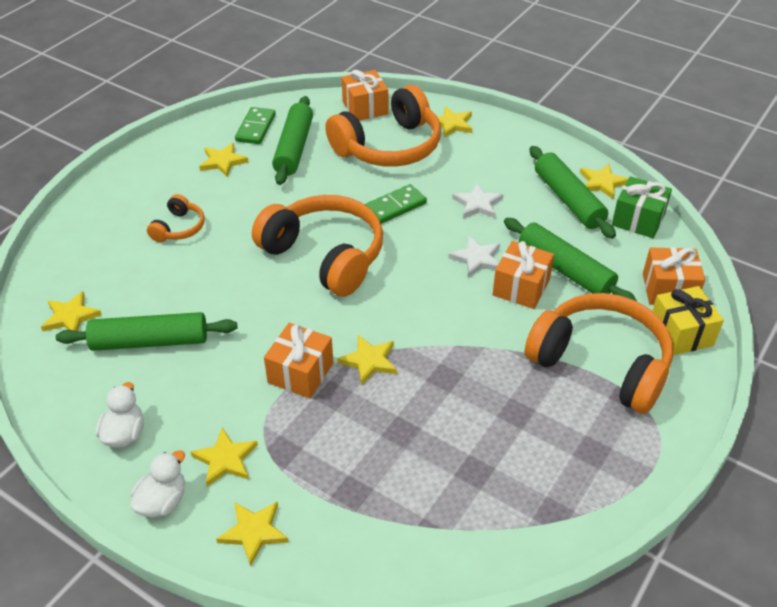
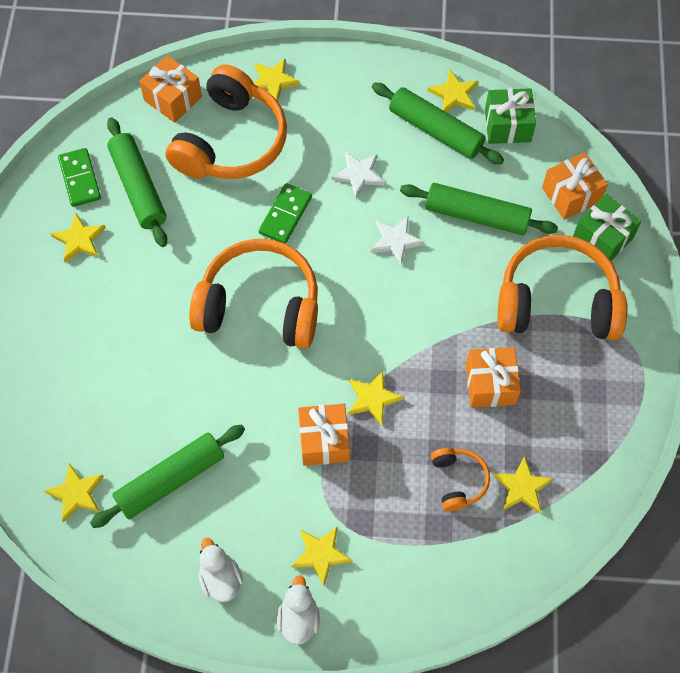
camera: 30 degrees left, 20 degrees up
(179, 228) = (99, 343): orange headphones -> orange headphones (458, 481)
(254, 532) = (388, 603): yellow star -> yellow star (522, 487)
(521, 287) = (451, 254): orange gift -> orange gift (490, 384)
(681, 333) = (602, 238): yellow gift -> green gift

